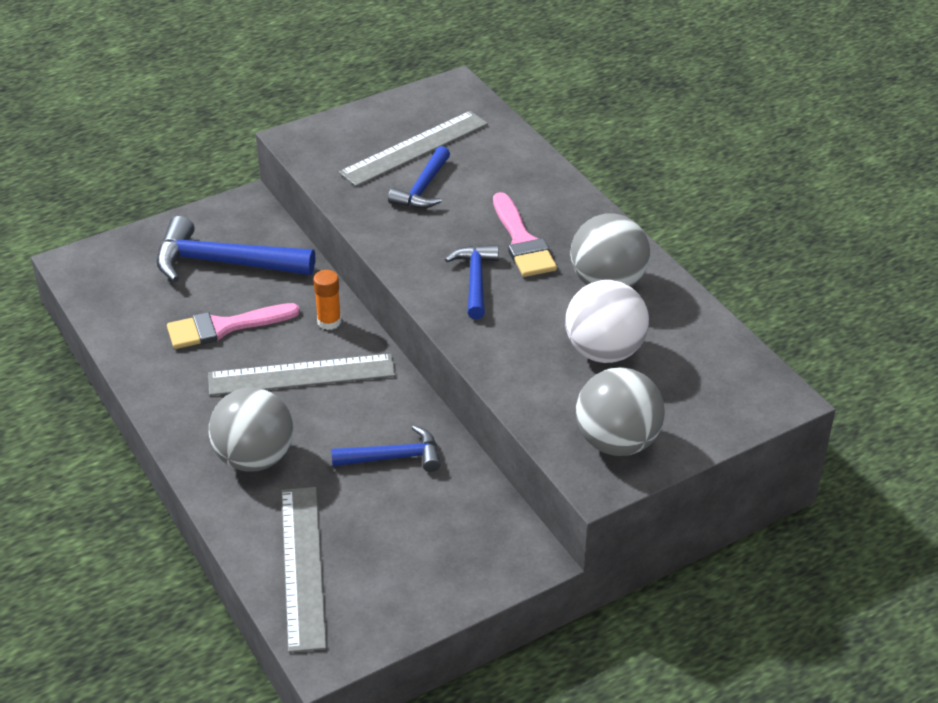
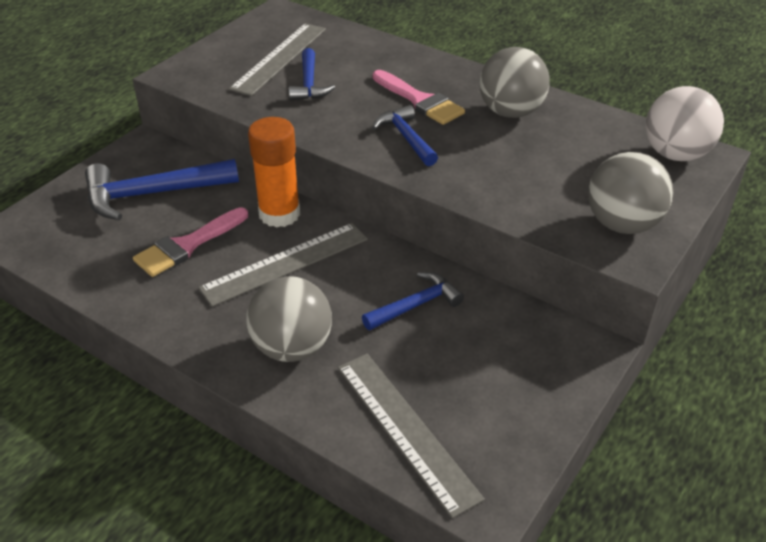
camera: 25 degrees left, 0 degrees up
(329, 322) = (279, 214): orange glue stick -> orange glue stick, size x1.87
(604, 351) = (552, 160): white ball -> white ball (675, 154)

